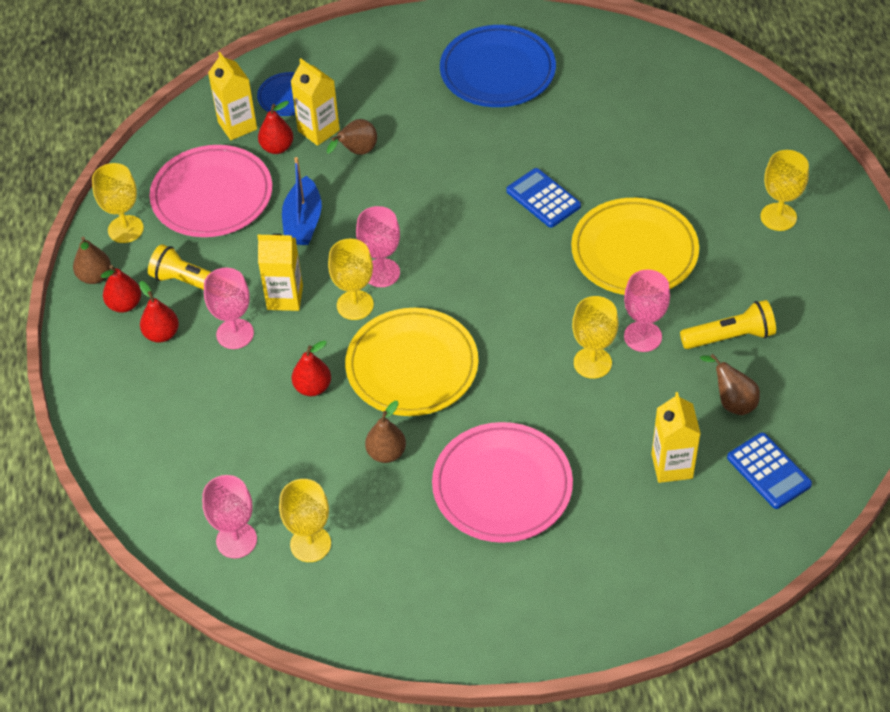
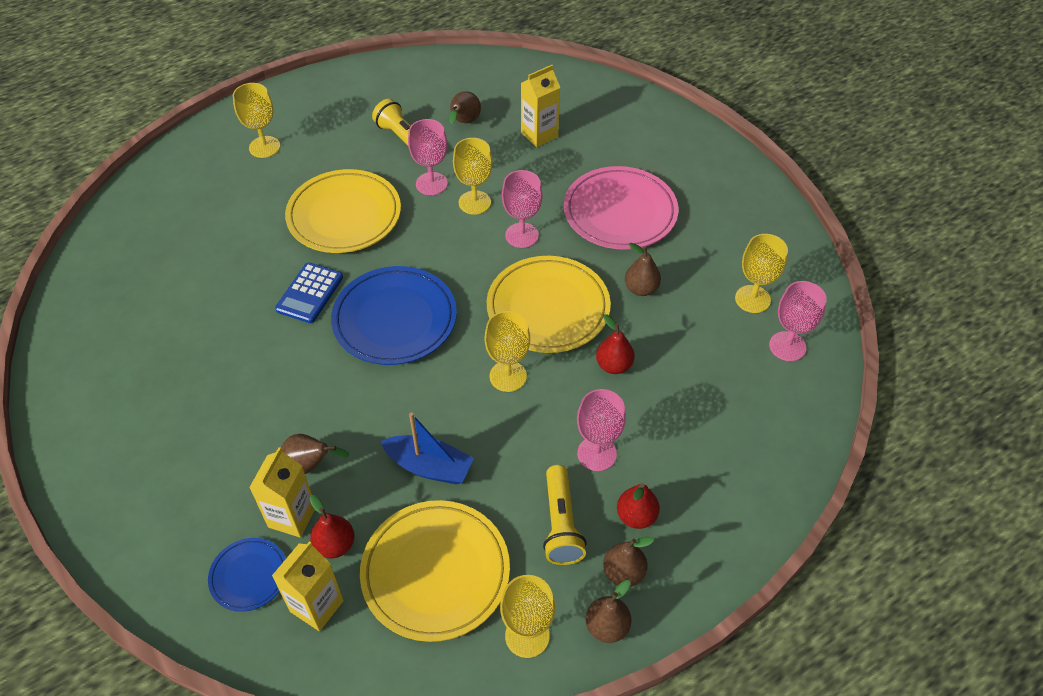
camera: 120 degrees left, 0 degrees up
(125, 304) = (623, 573): red pear -> brown pear
(212, 196) = (435, 572): pink plate -> yellow plate
(285, 297) = (531, 434): yellow carton -> none
(303, 222) = (429, 467): blue boat -> blue boat turned 45 degrees clockwise
(381, 273) = (459, 373): pink goblet -> pink goblet (522, 235)
(497, 71) = (141, 393): blue plate -> blue plate (395, 319)
(769, 471) = (511, 91): blue calculator -> none

